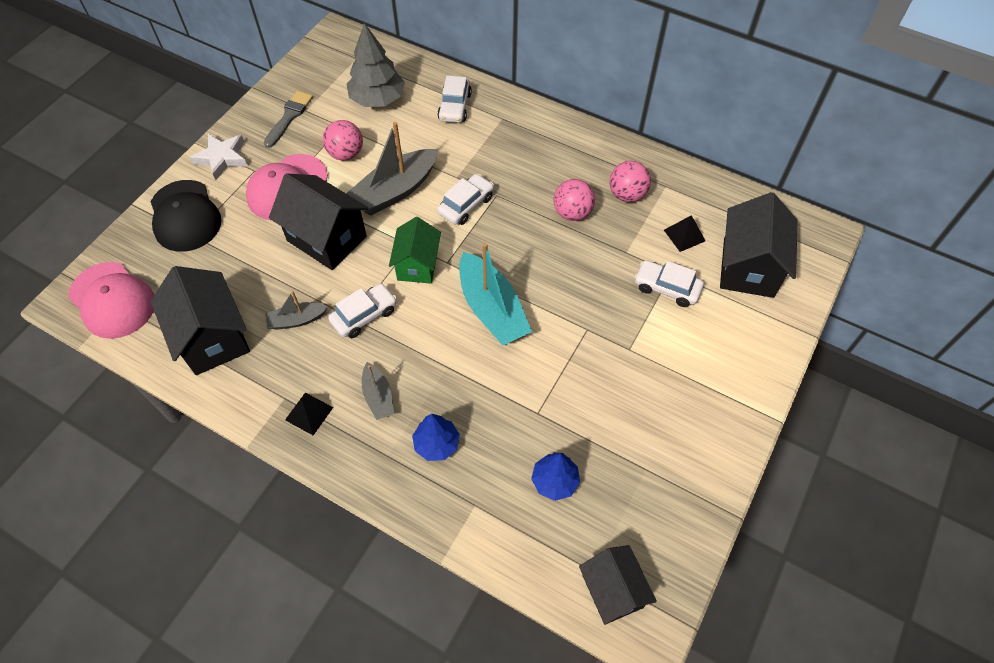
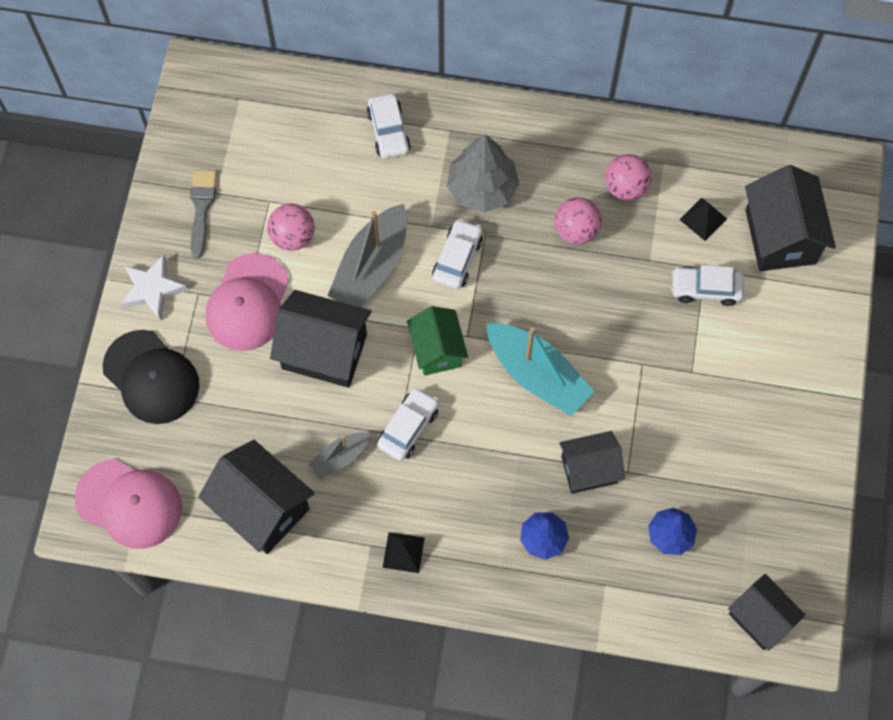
camera: 20 degrees left, 10 degrees up
(377, 99) = (293, 150): grey tree -> grey tree (482, 188)
(378, 396) = (464, 510): grey boat -> none
(503, 399) = (589, 469): none -> black house

